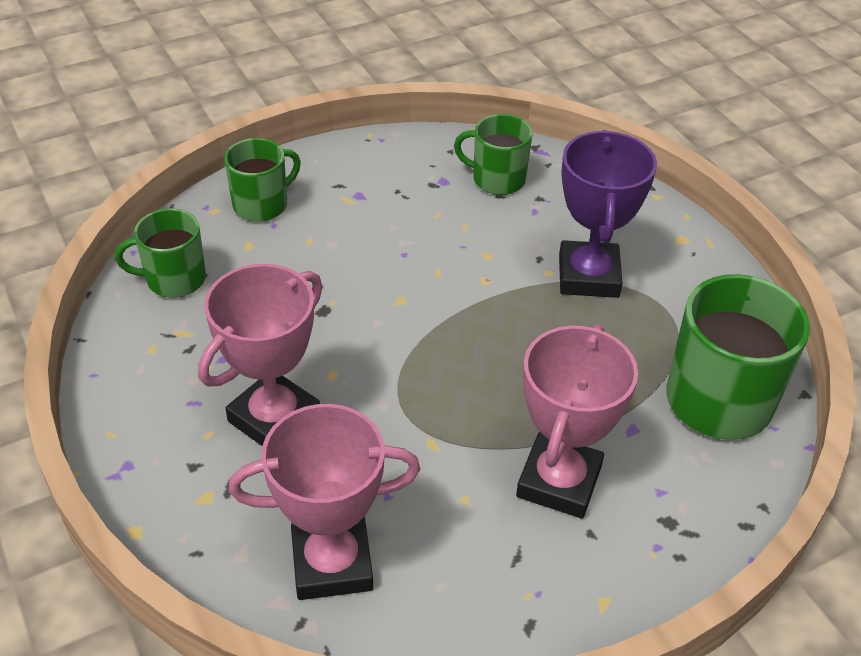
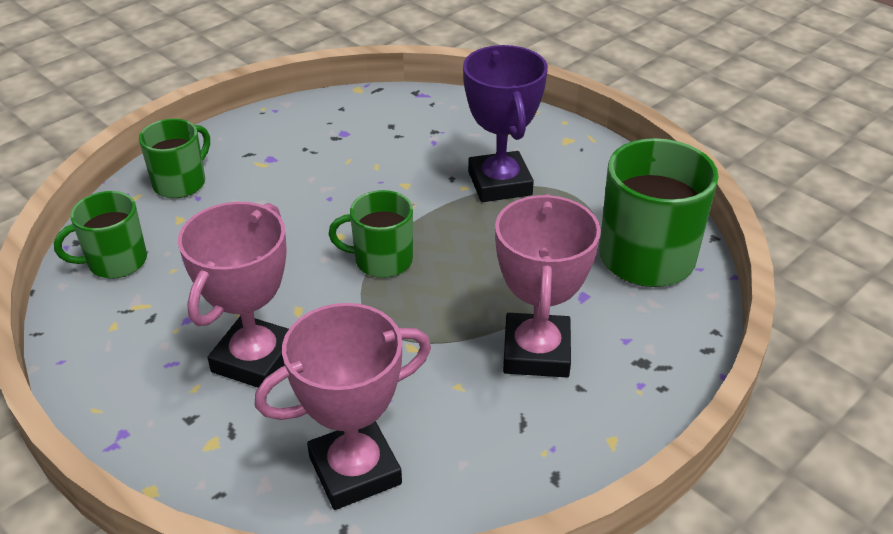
camera: 15 degrees left, 5 degrees down
(497, 179) = (391, 123): green mug -> green mug (381, 260)

